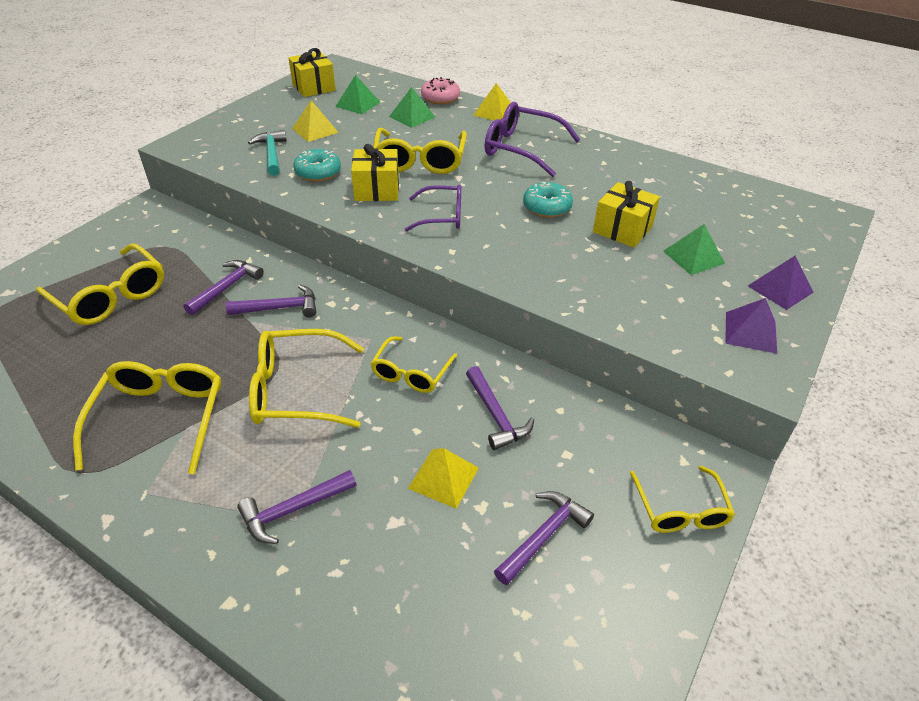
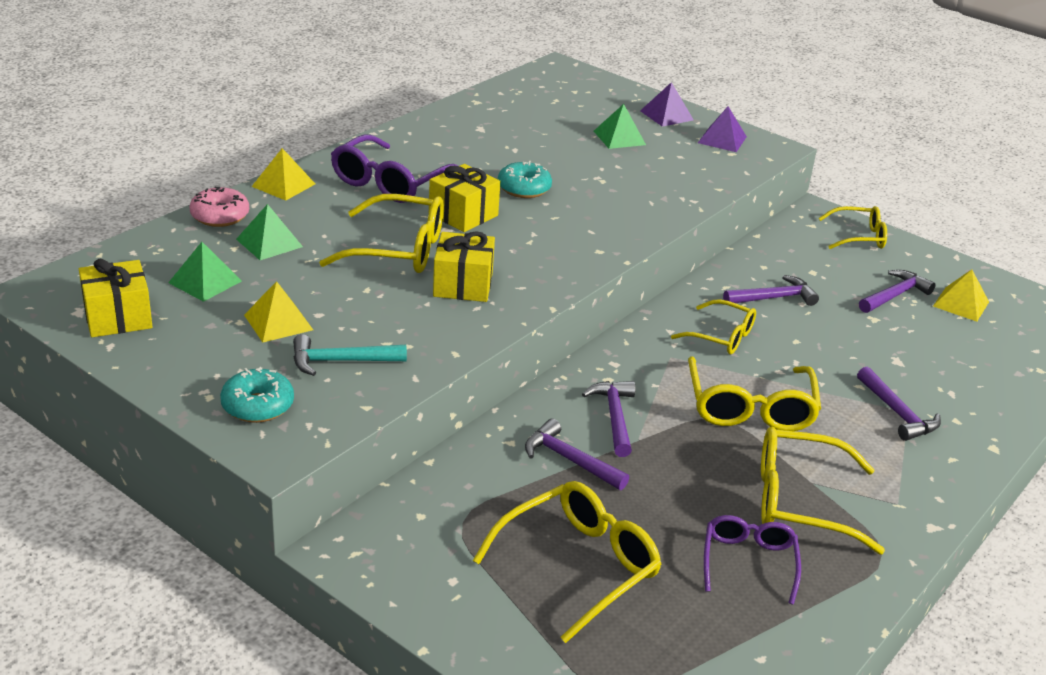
camera: 85 degrees left, 10 degrees down
(318, 173) = (408, 325): turquoise donut -> turquoise donut (258, 406)
(442, 216) = (531, 249): purple glasses -> purple glasses (748, 562)
(443, 478) = (847, 332): yellow pyramid -> yellow pyramid (961, 304)
(543, 536) = (894, 295): purple hammer -> purple hammer turned 90 degrees clockwise
(622, 229) = (571, 159): yellow gift -> yellow gift (463, 215)

